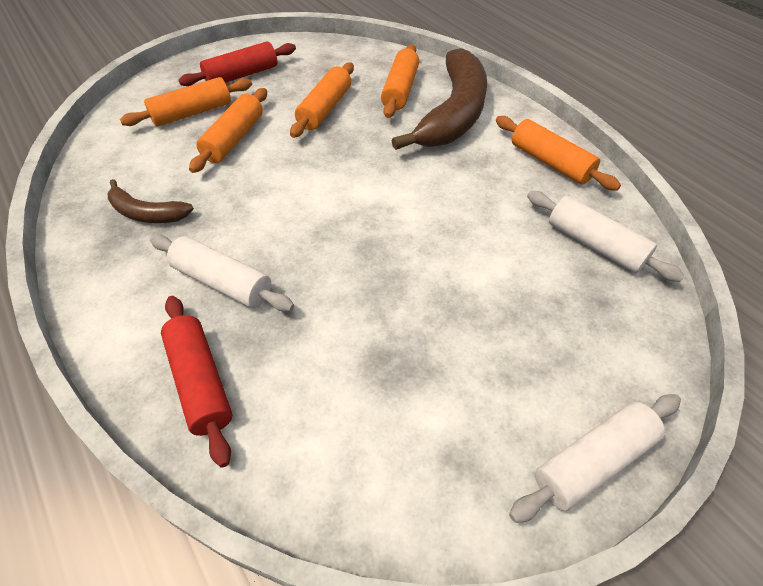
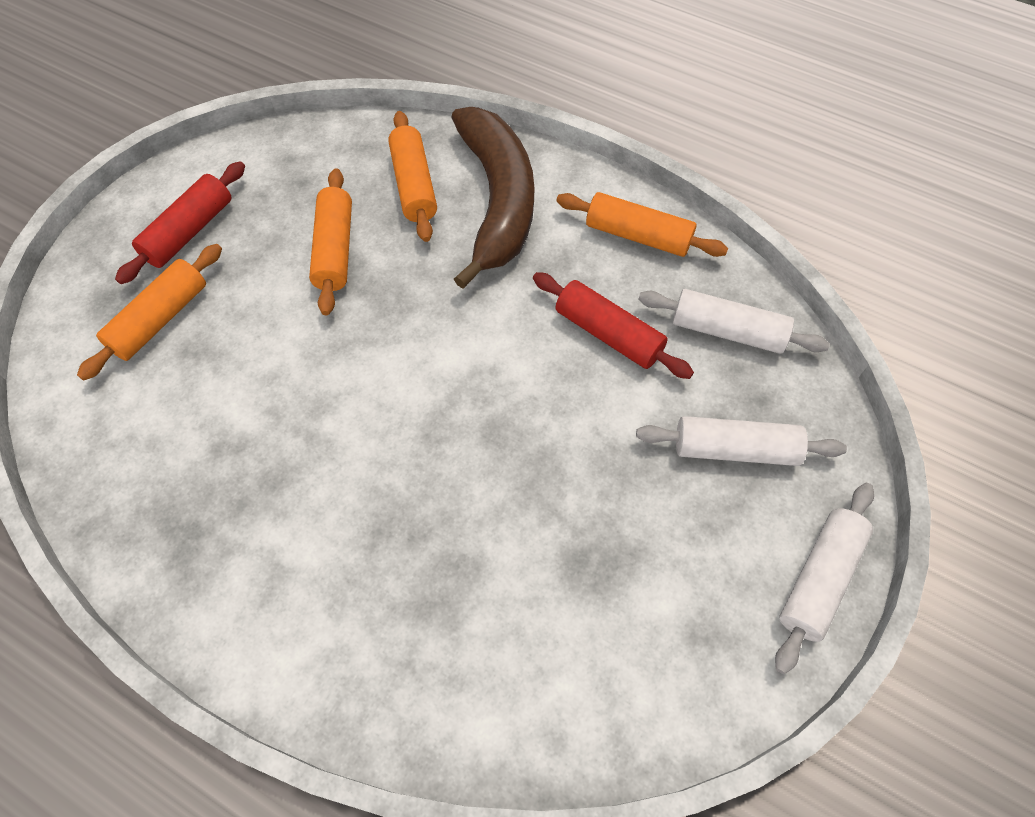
camera: 25 degrees left, 10 degrees up
(147, 213) = (202, 494): brown banana -> none
(200, 382) = (408, 675): red rolling pin -> red rolling pin (608, 334)
(223, 282) = (357, 547): white rolling pin -> white rolling pin (735, 449)
(234, 139) = (244, 340): orange rolling pin -> none

